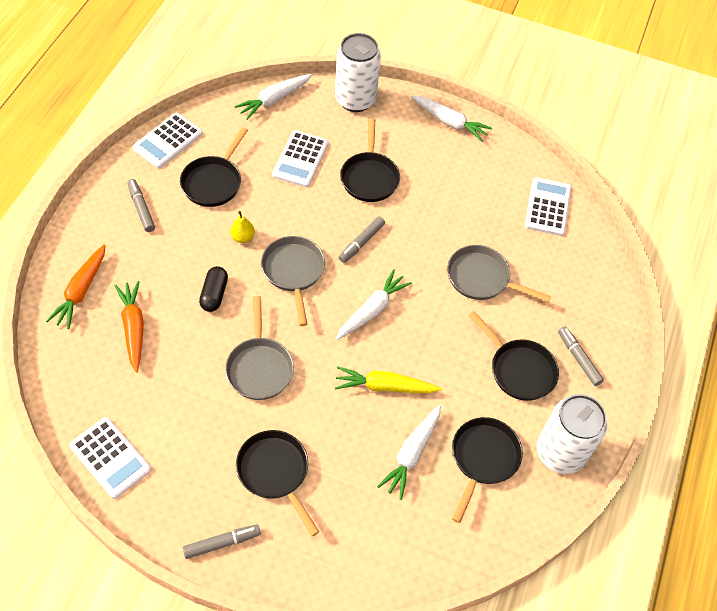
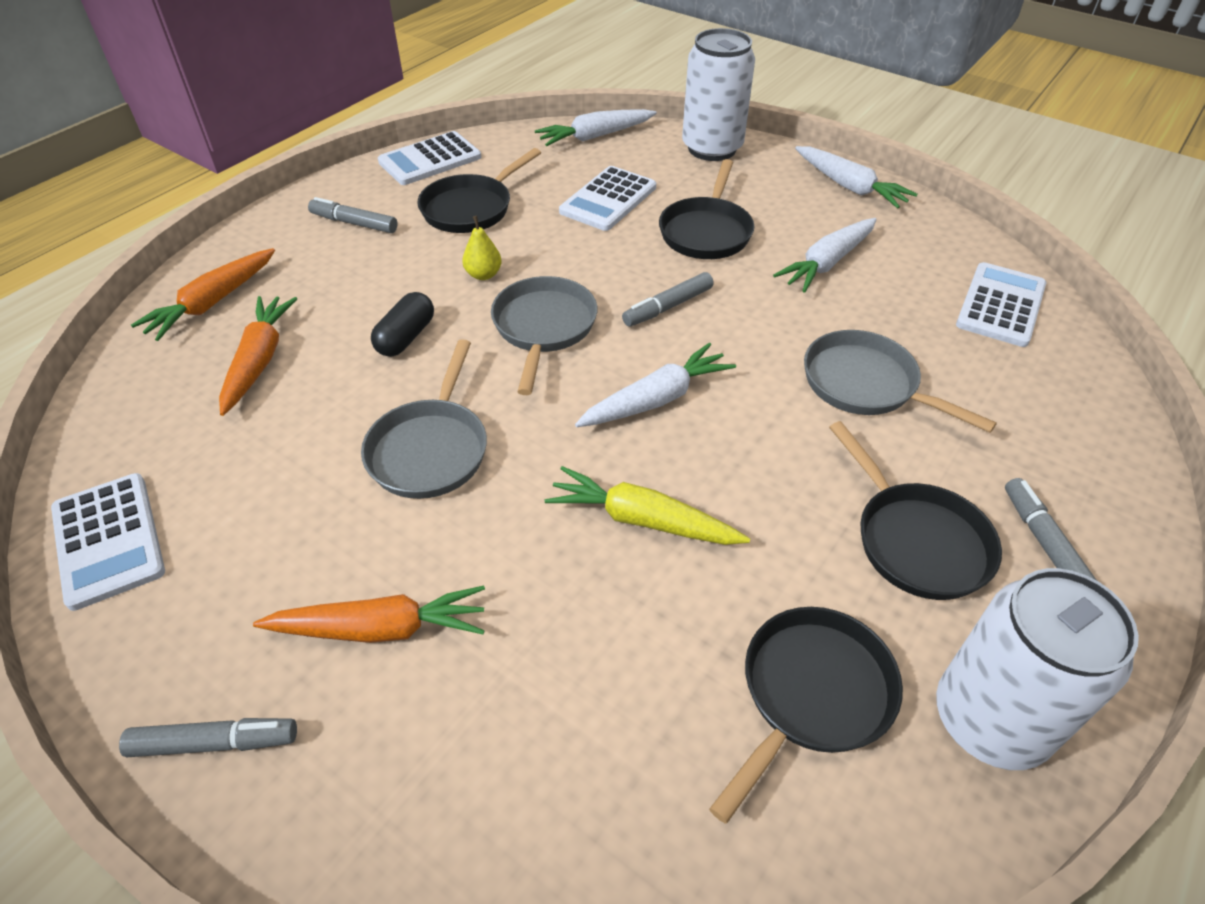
camera: 20 degrees right, 10 degrees down
(141, 208) = (354, 223): grey marker -> grey marker turned 60 degrees counterclockwise
(275, 472) = (380, 628): black pan -> orange carrot
(412, 454) = (661, 651): white carrot -> white carrot (827, 263)

